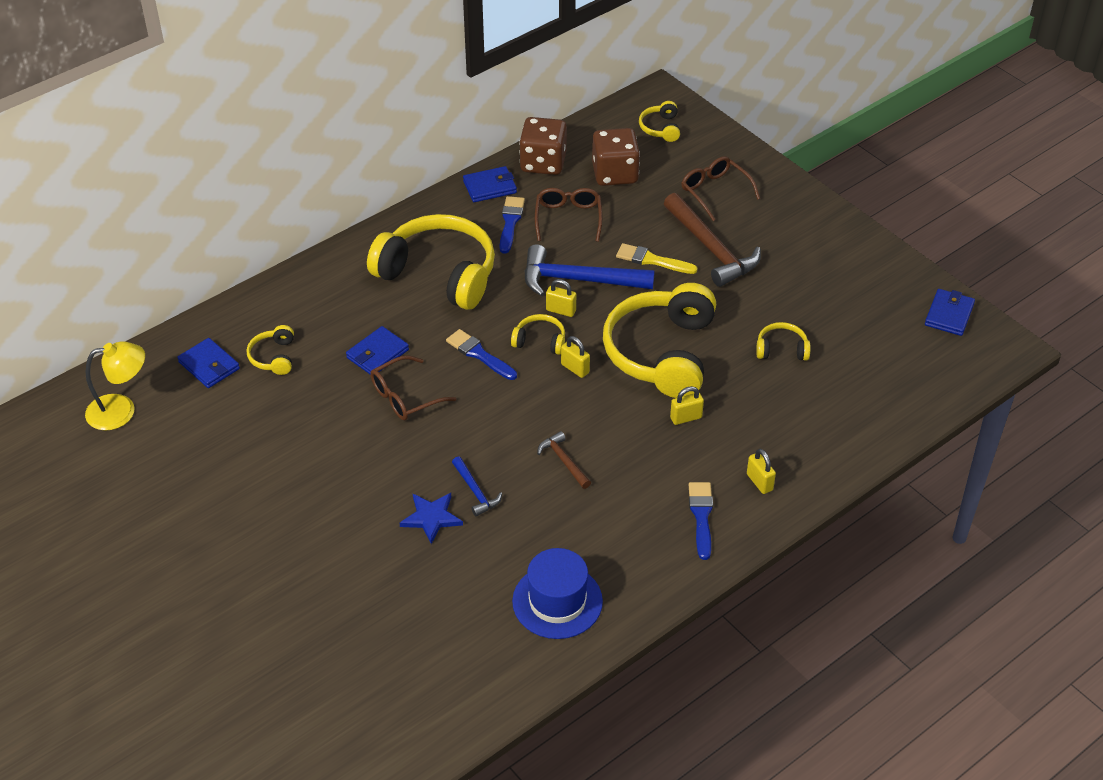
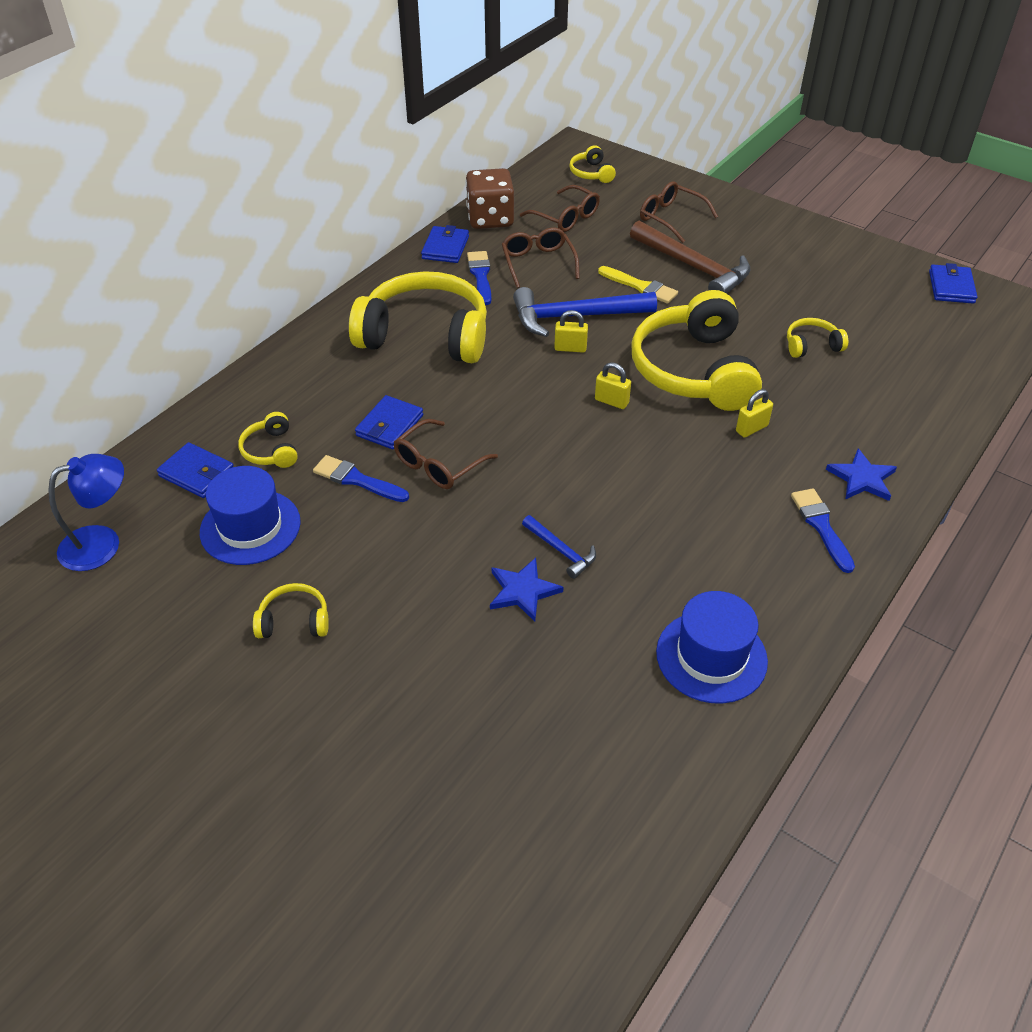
camera: 15 degrees left, 0 degrees up
(121, 410) = (102, 543): yellow lamp -> blue lamp
(237, 420) = (250, 527): none -> blue hat
(479, 354) = (502, 406): blue brush -> blue brush (357, 480)
(490, 187) = (445, 248): blue wallet -> blue wallet turned 45 degrees counterclockwise
(540, 341) = (562, 381): yellow headphones -> yellow headphones (294, 620)
(563, 461) = (644, 498): brown hammer -> none
(615, 174) = (566, 217): brown dice -> brown glasses
(652, 260) = (640, 286): yellow brush -> yellow brush turned 150 degrees counterclockwise
(759, 482) = (862, 478): yellow padlock -> blue star

